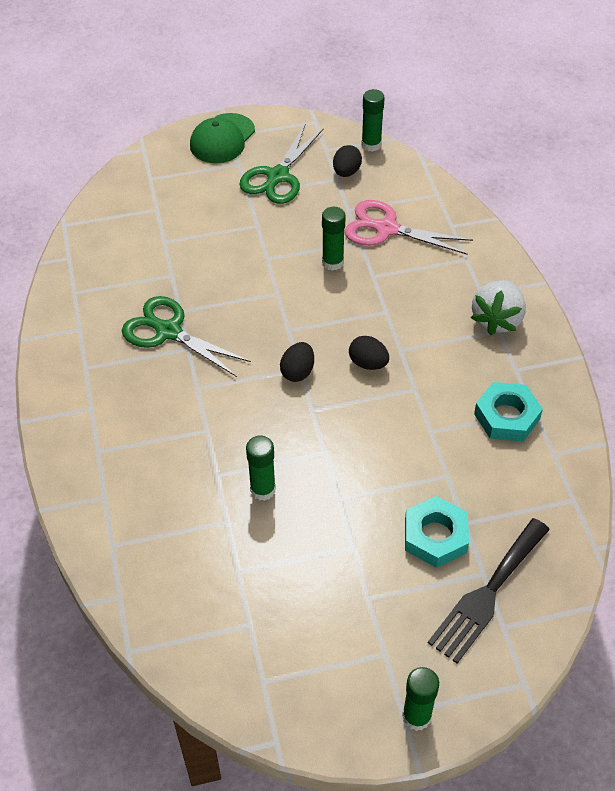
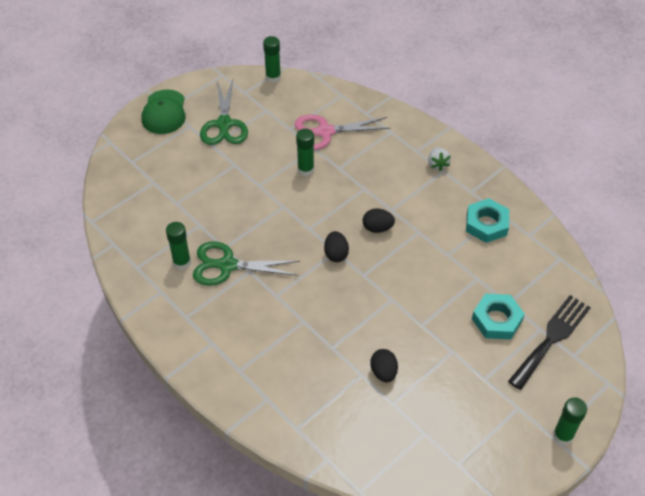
camera: 30 degrees left, 0 degrees up
(263, 490) = (370, 342): green glue stick -> green glue stick (182, 262)
(346, 172) = (270, 103): black egg -> black egg (383, 372)
(488, 592) = (551, 339): black fork -> black fork turned 150 degrees counterclockwise
(497, 320) = (437, 164): white strawberry -> white strawberry, size x0.59

